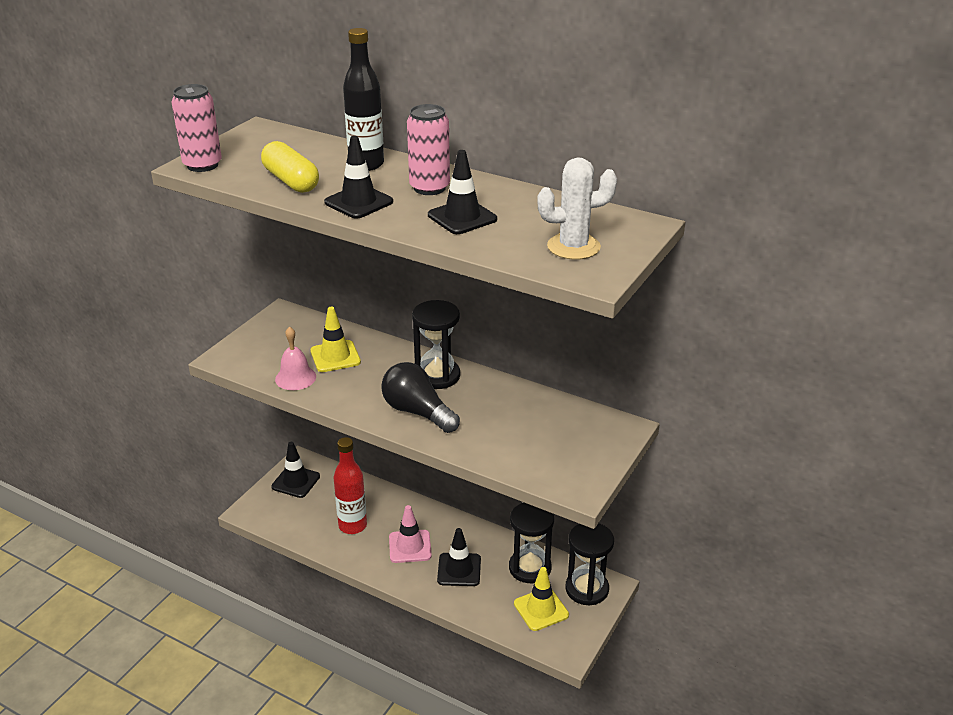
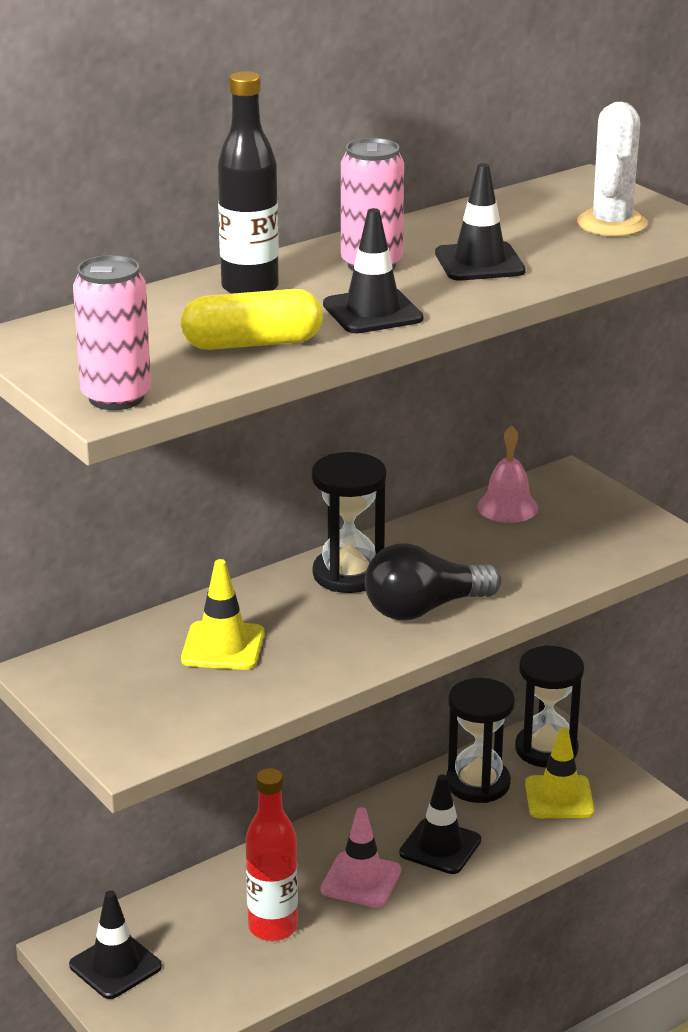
camera: 65 degrees left, 5 degrees down
(295, 378) = (250, 693): pink bell -> pink bell (507, 507)

